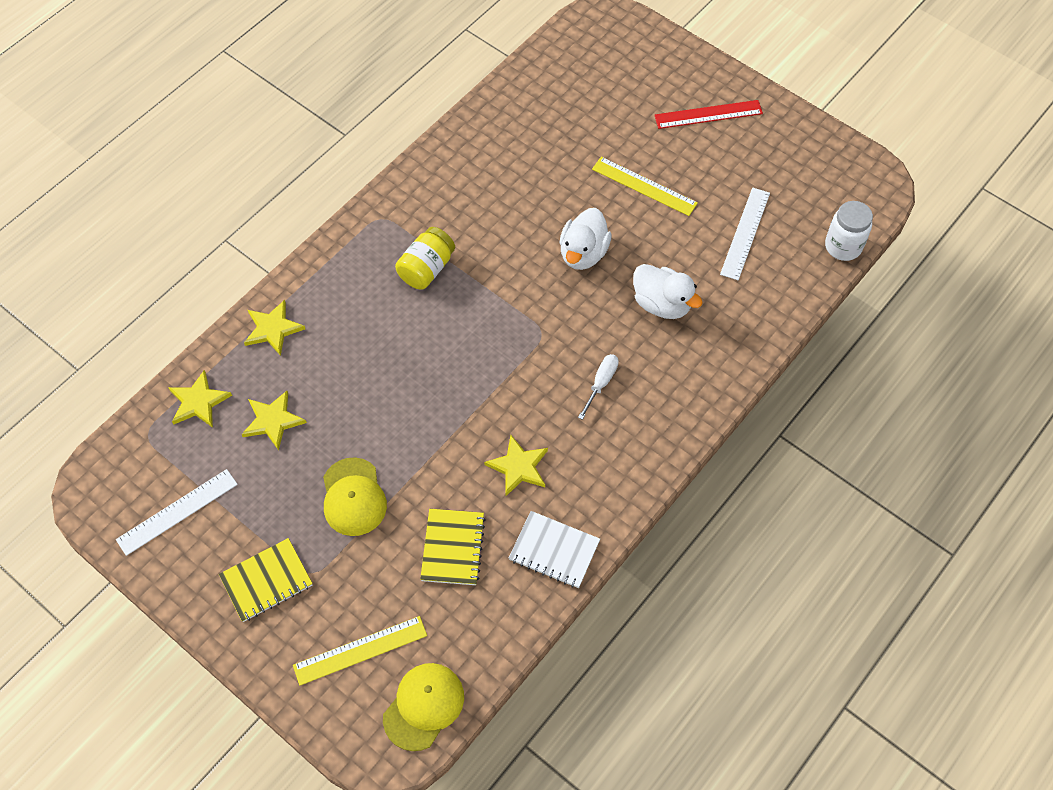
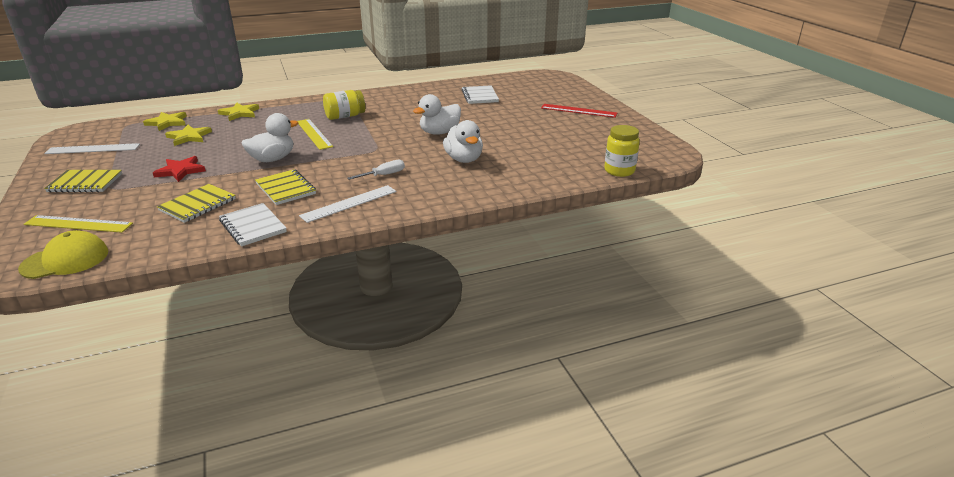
camera: 30 degrees right, 30 degrees down
(353, 497) = (180, 171): yellow cap -> red star
(439, 416) = (272, 159): none -> white duck
(518, 467) = (286, 189): yellow star -> yellow notebook
(555, 128) = (479, 96): none -> white notebook
(644, 186) = (507, 122): yellow ruler -> yellow ruler (314, 134)
(745, 233) = (553, 150): white ruler -> white ruler (349, 203)
(843, 246) = (619, 171): white jar -> yellow jar

